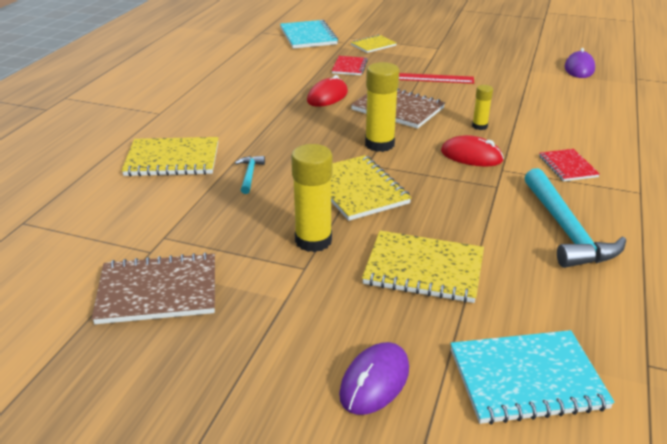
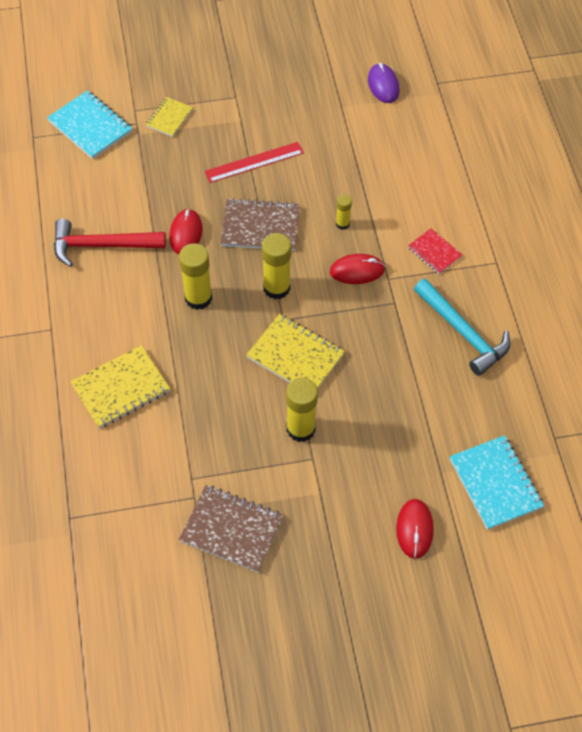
camera: 30 degrees left, 25 degrees up
(158, 291) = (232, 529): brown notebook -> brown notebook turned 60 degrees clockwise
(250, 175) = (200, 377): turquoise hammer -> none
(252, 85) = (102, 245): none -> red hammer
(300, 130) = (198, 298): none -> yellow glue stick
(349, 67) = (173, 171): red notebook -> none
(374, 381) = (414, 529): purple mouse -> red mouse
(424, 269) = (391, 420): yellow notebook -> none
(527, 379) = (495, 483): turquoise notebook -> turquoise notebook turned 75 degrees counterclockwise

